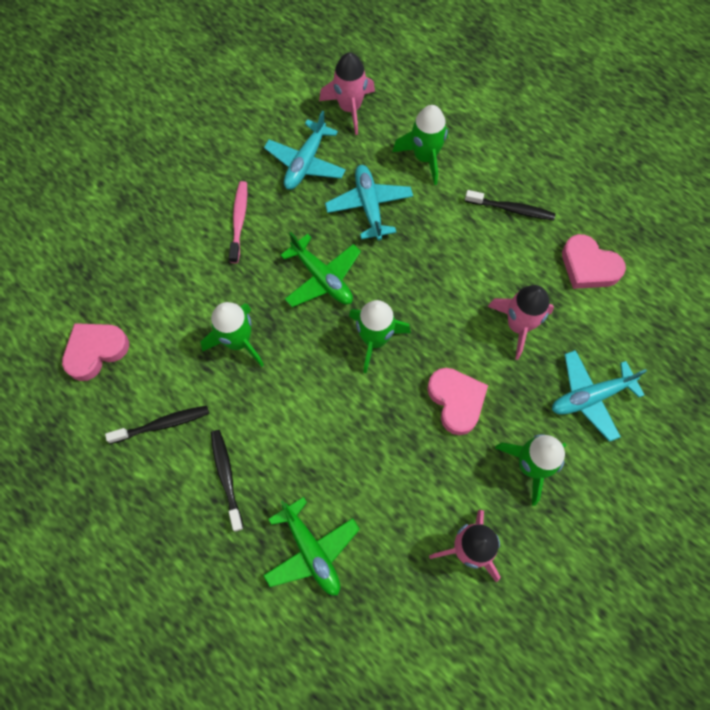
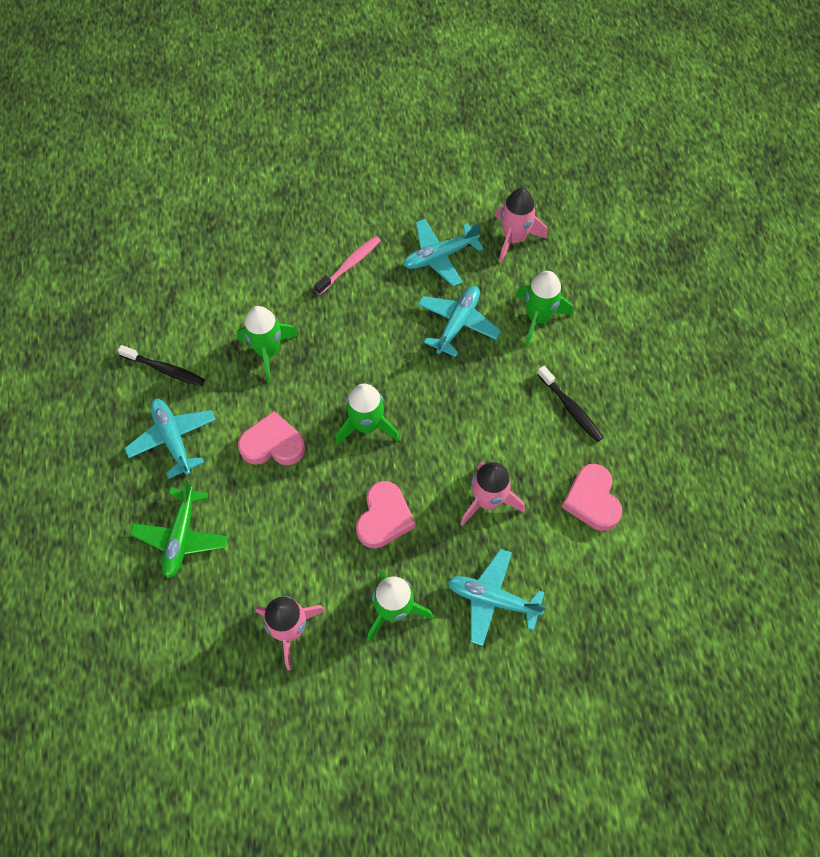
camera: 40 degrees right, 5 degrees down
(95, 351) = (168, 285): pink heart -> pink heart (273, 444)
(226, 477) = (173, 439): black toothbrush -> turquoise plane
(322, 278) = (371, 351): green plane -> none

